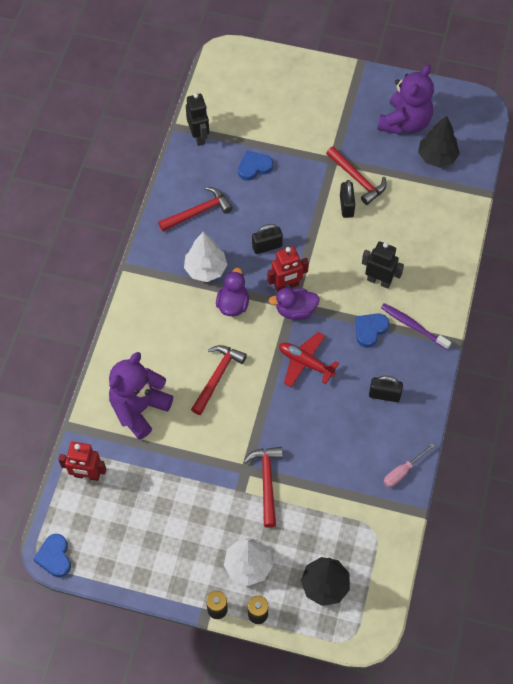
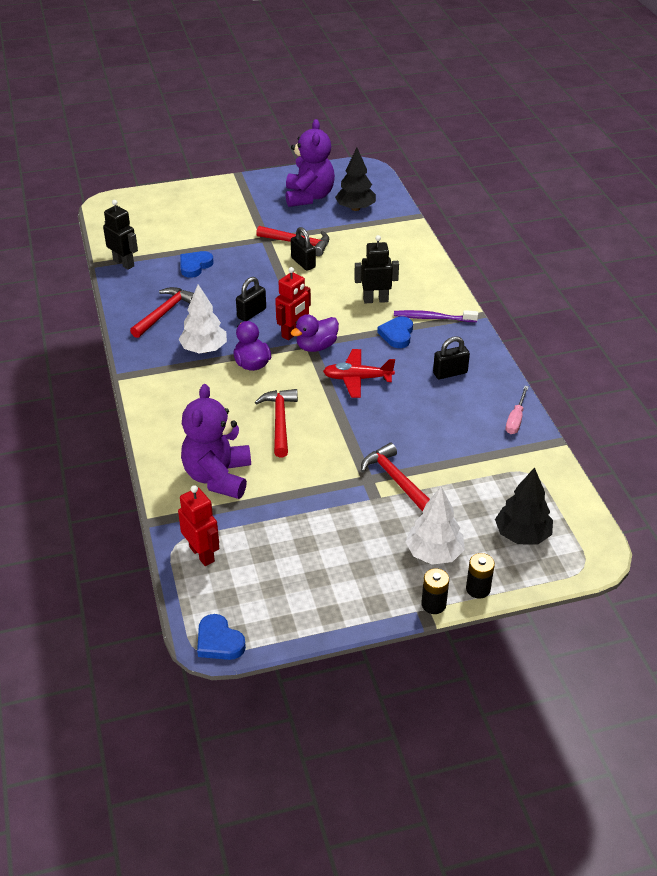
camera: 30 degrees left, 20 degrees down
(87, 475) = (202, 554): red robot -> red robot turned 105 degrees counterclockwise

